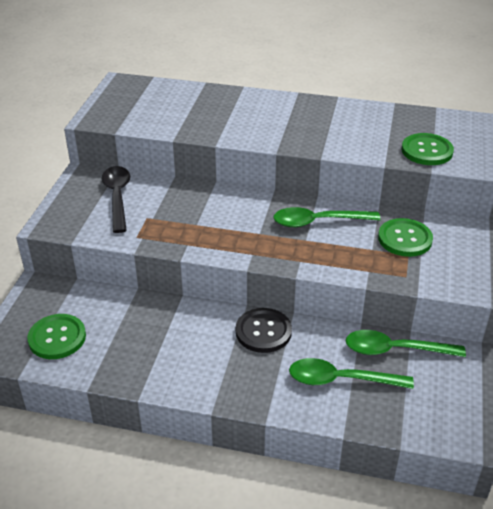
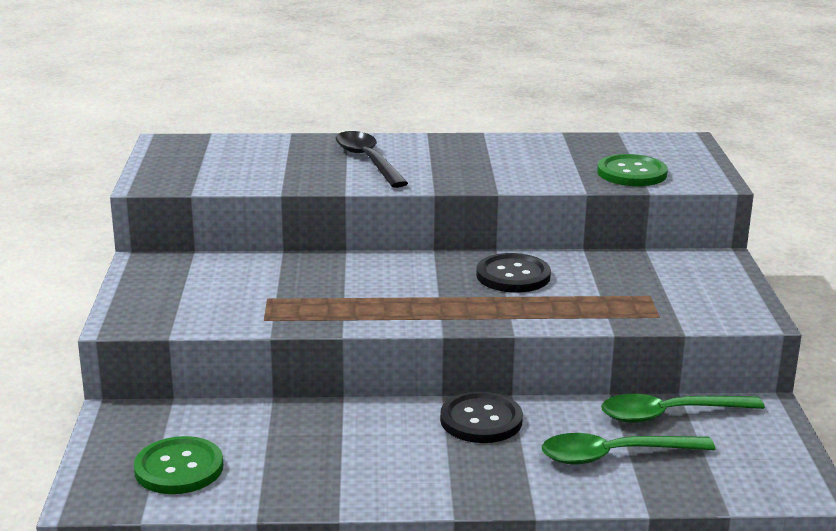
camera: 15 degrees left, 15 degrees down
(117, 197) = (211, 281): black spoon -> black spoon (368, 161)
(318, 222) = (513, 276): green spoon -> black button
(405, 239) = (637, 280): green button -> none

